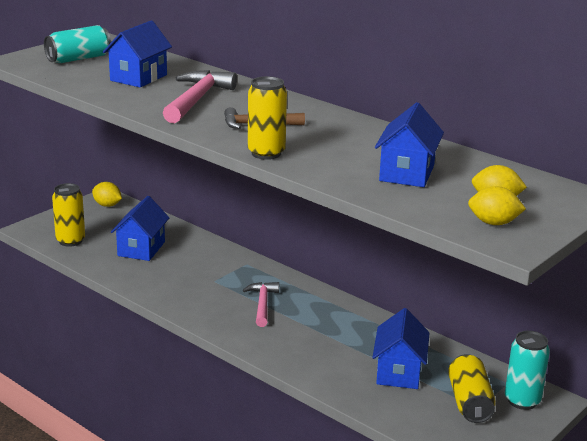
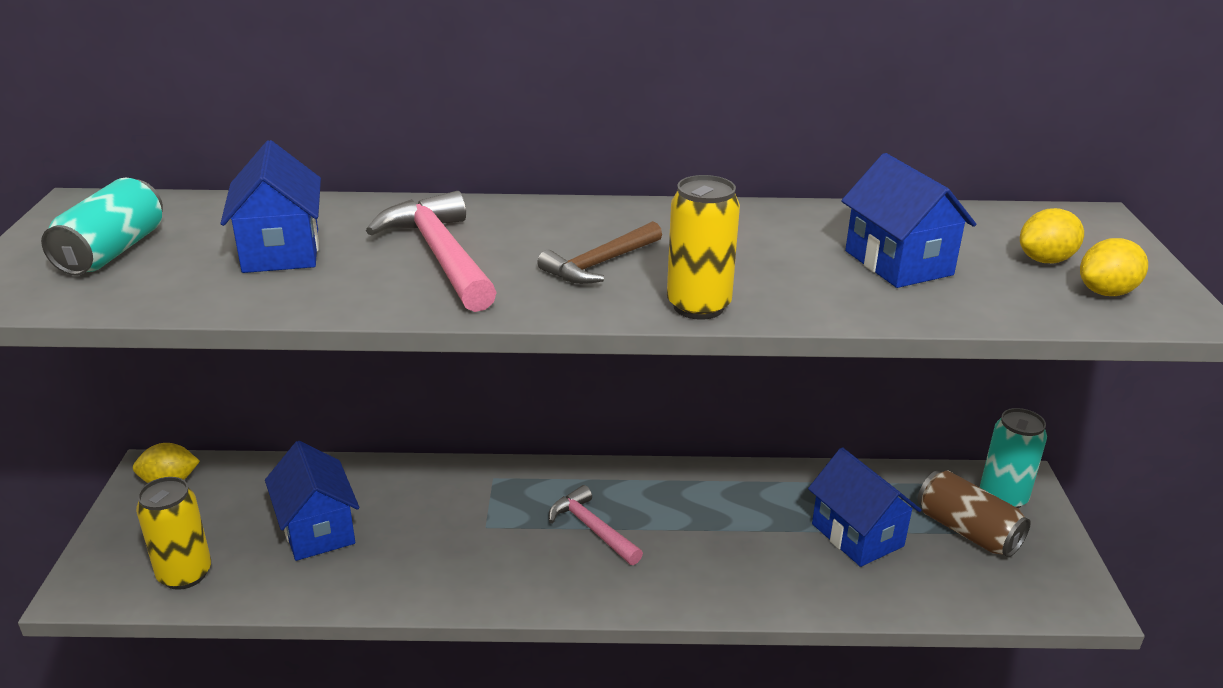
camera: 40 degrees left, 5 degrees up
(469, 402) = (967, 531): yellow can -> brown can

